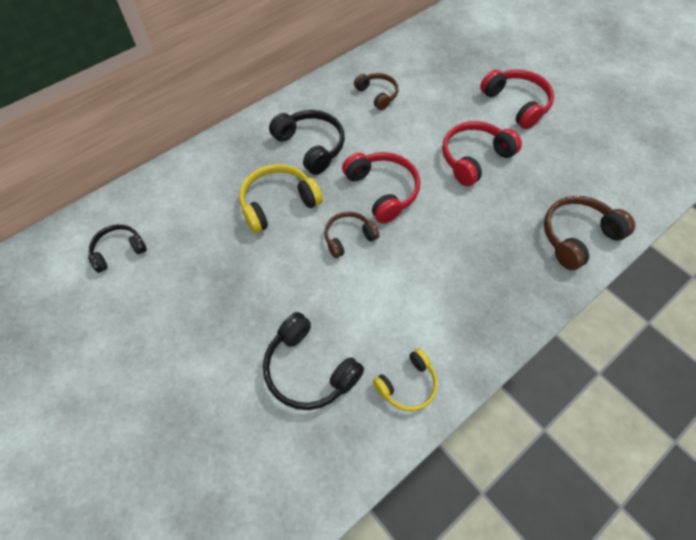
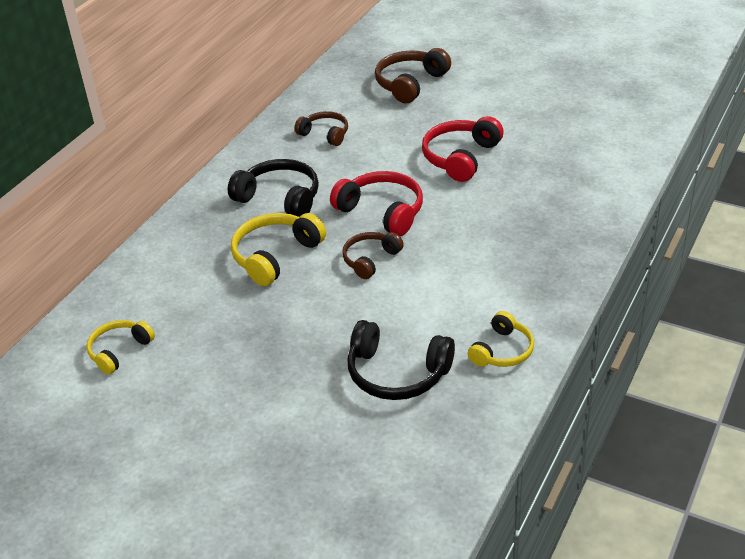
camera: 20 degrees left, 20 degrees down
(119, 251) = (119, 351): black headphones -> yellow headphones
(516, 104) = (477, 101): red headphones -> none
(577, 236) = (597, 188): brown headphones -> brown headphones (410, 84)

